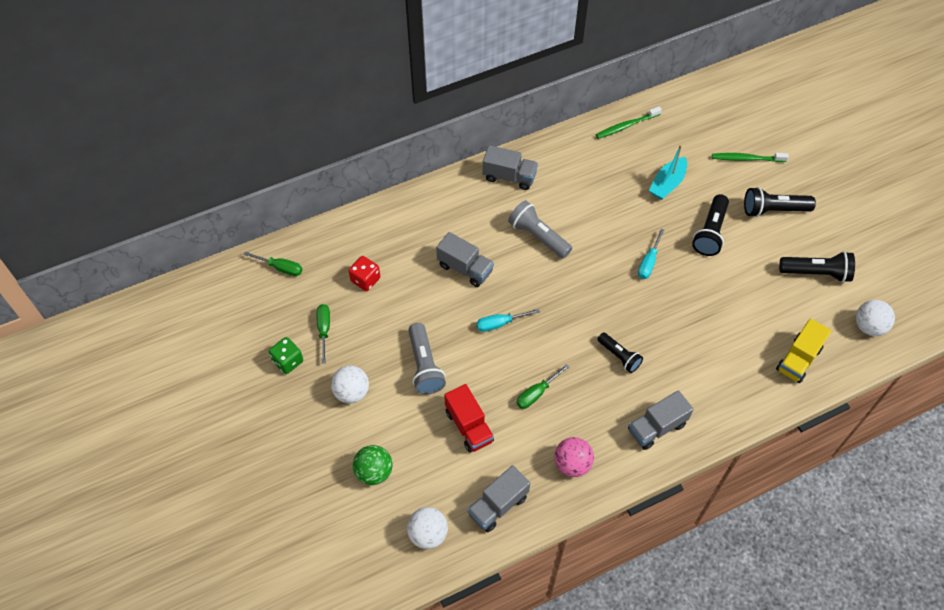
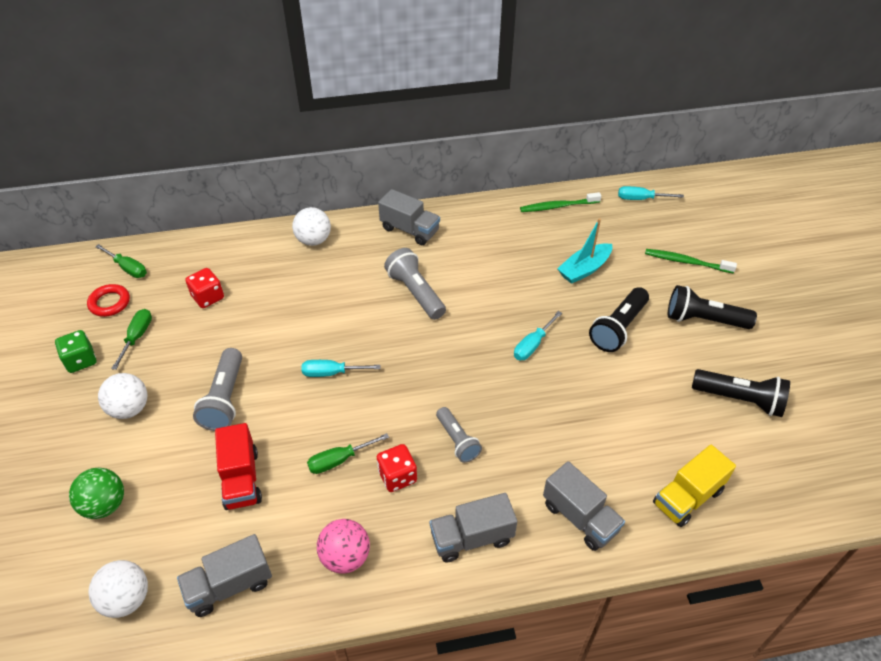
camera: 15 degrees right, 10 degrees down
(283, 304) = (109, 303): none -> red ring
(465, 268) = (320, 308): grey truck -> grey truck (580, 517)
(585, 395) = (397, 476): none -> red dice
(619, 356) = (457, 441): black flashlight -> grey flashlight
(693, 103) = (641, 199): none -> turquoise screwdriver
(868, 326) = (794, 478): white ball -> white ball (313, 240)

